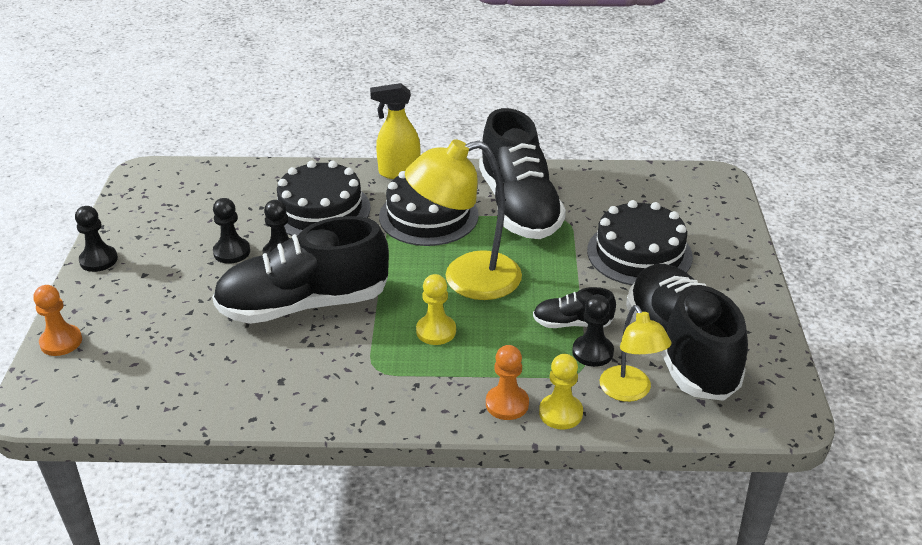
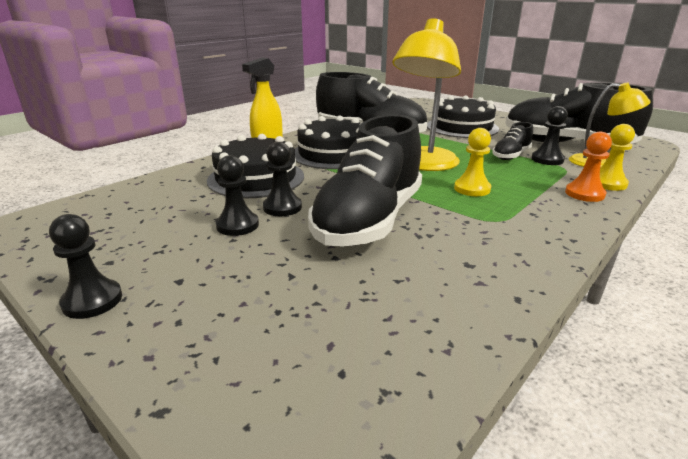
camera: 50 degrees left, 10 degrees down
(61, 342) = (194, 395): orange pawn -> none

